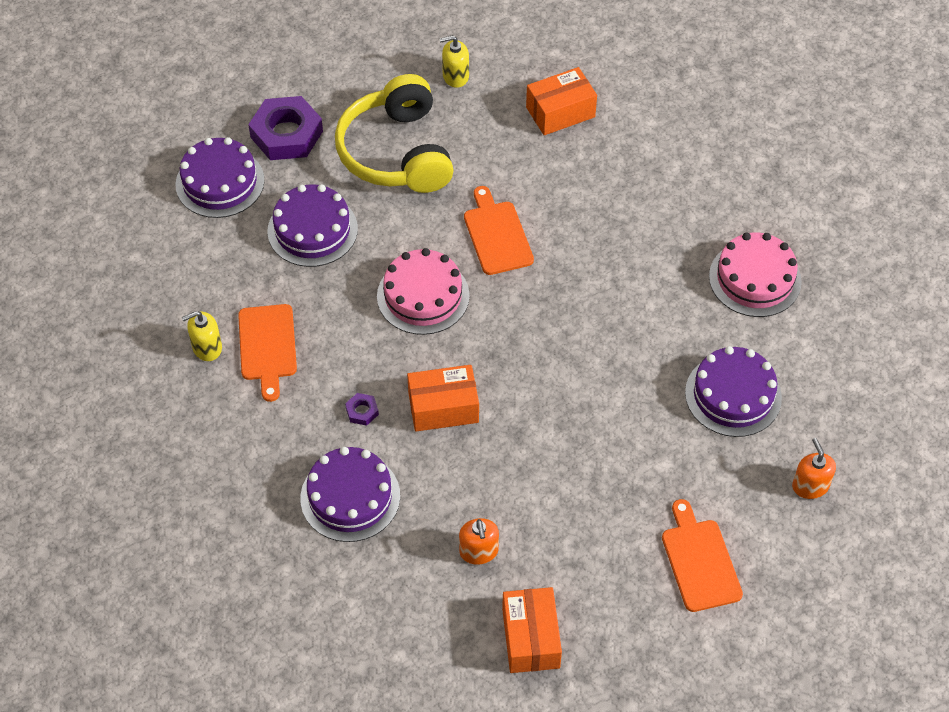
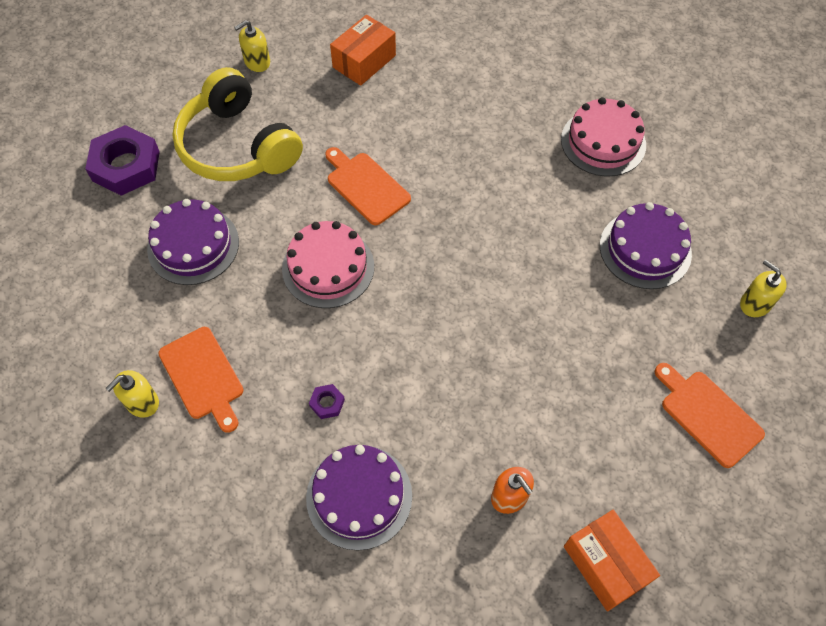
camera: 25 degrees left, 5 degrees up
(220, 182) = (81, 234): purple cake -> none
(443, 408) = (402, 367): orange box -> none
(810, 486) = (755, 304): orange soap dispenser -> yellow soap dispenser

